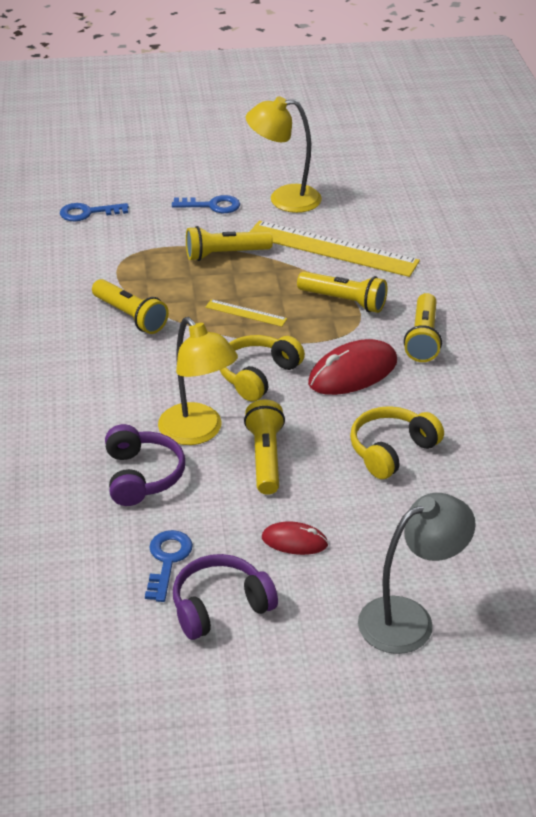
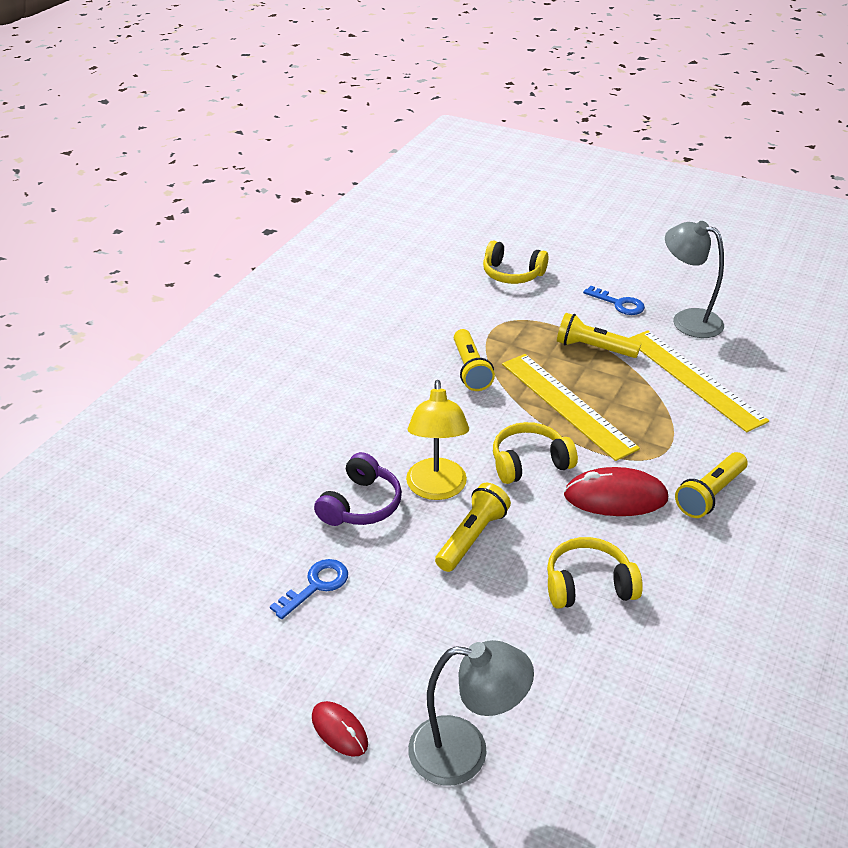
camera: 35 degrees right, 0 degrees up
(88, 213) = (512, 274): blue key -> yellow headphones
(220, 606) = (320, 648): purple headphones -> none
(246, 313) = (567, 405): yellow ruler -> yellow ruler, size x2.23
(284, 199) = (687, 320): yellow lamp -> grey lamp
(294, 541) = (430, 624): red mouse -> red mouse (339, 730)
(344, 301) = (664, 430): yellow flashlight -> none

